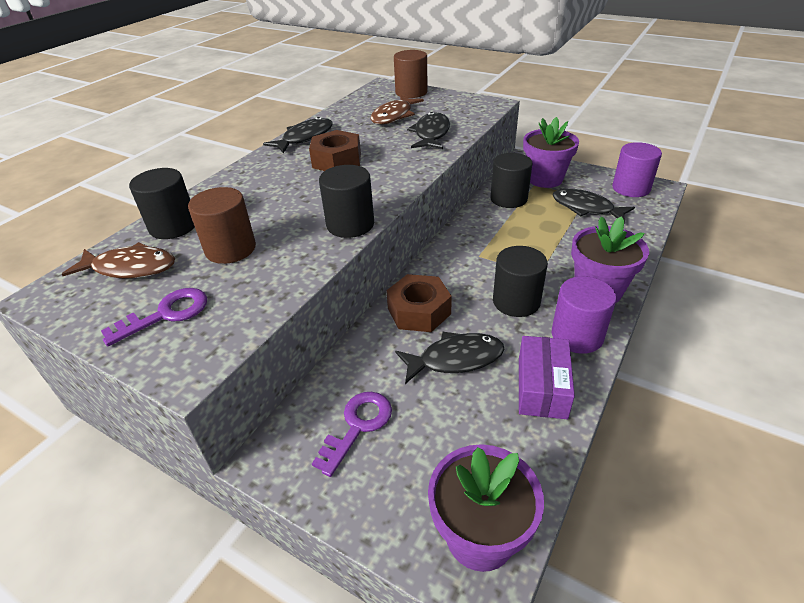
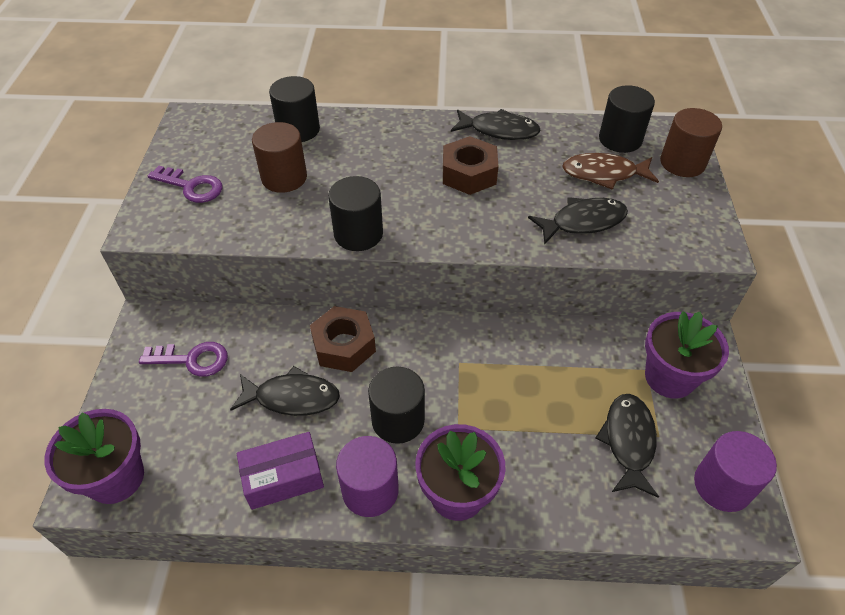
camera: 60 degrees right, 10 degrees up
(130, 268) = (235, 139): brown fish -> none
(455, 359) = (292, 397): black fish -> black fish turned 45 degrees counterclockwise
(508, 199) = (592, 353): black cylinder -> black cylinder (620, 139)

